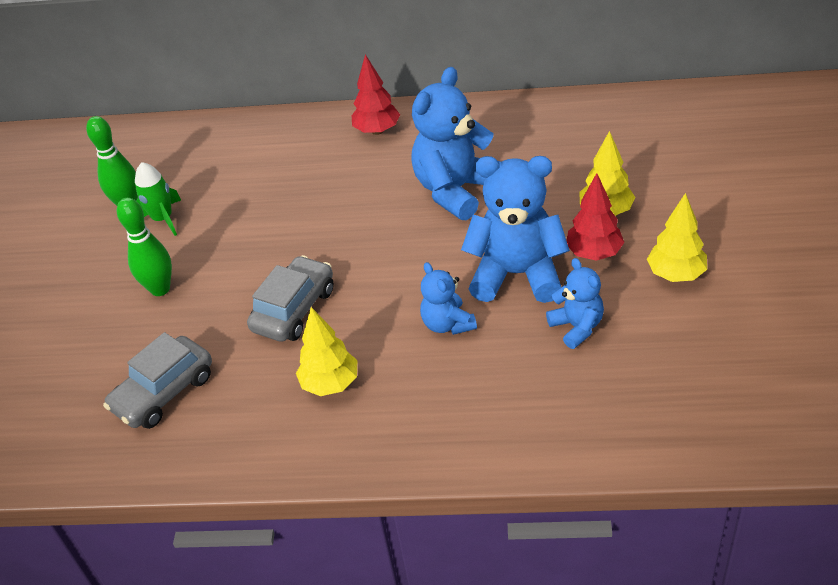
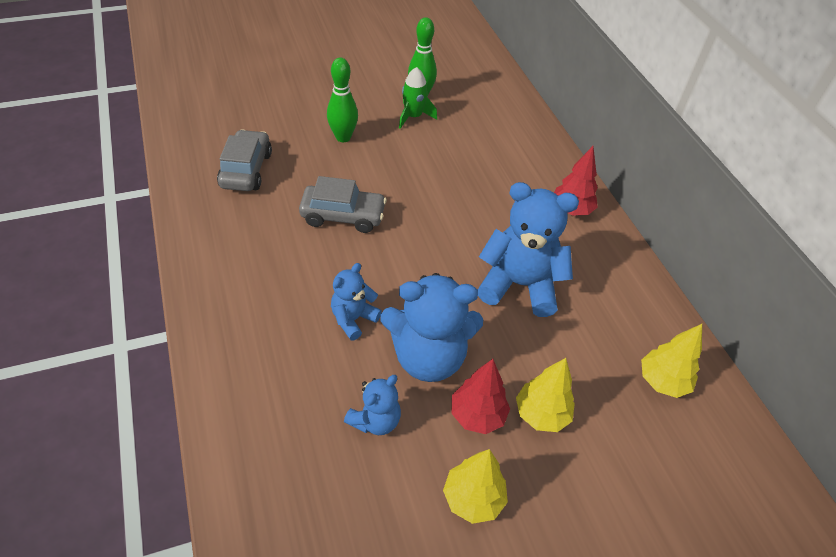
camera: 60 degrees right, 5 degrees up
(164, 392) = (246, 170): grey car -> grey car turned 75 degrees clockwise
(330, 384) = (271, 259): yellow tree -> yellow tree (662, 381)
(517, 274) = (428, 356): blue teddy bear -> blue teddy bear turned 105 degrees clockwise

